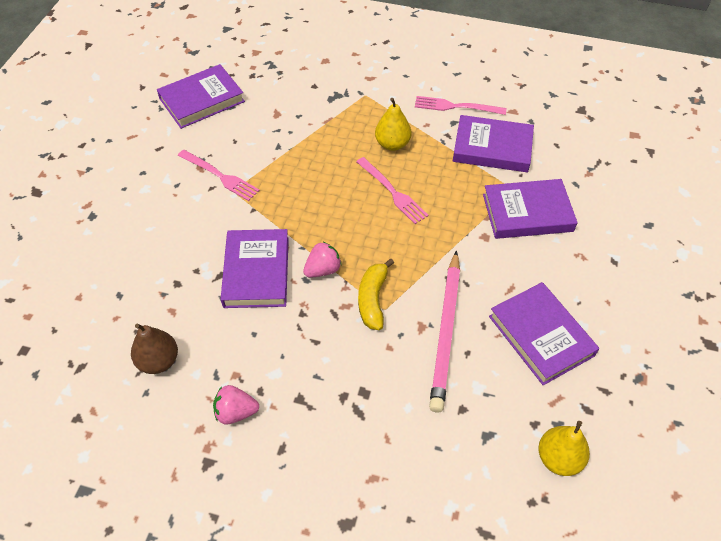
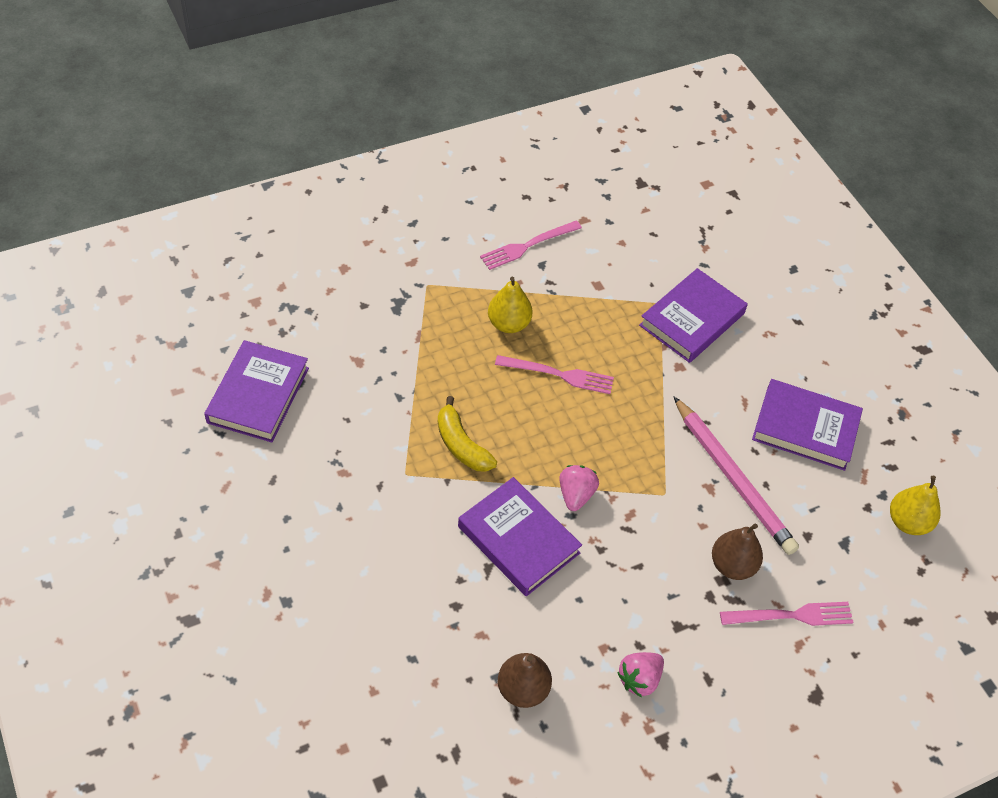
camera: 45 degrees left, 0 degrees up
(220, 176) = (375, 467): pink fork -> pink fork (791, 616)
(373, 299) = (646, 492): yellow banana -> yellow banana (461, 445)
(382, 388) = (732, 565): none -> brown pear
(492, 148) = (602, 271): purple book -> none

